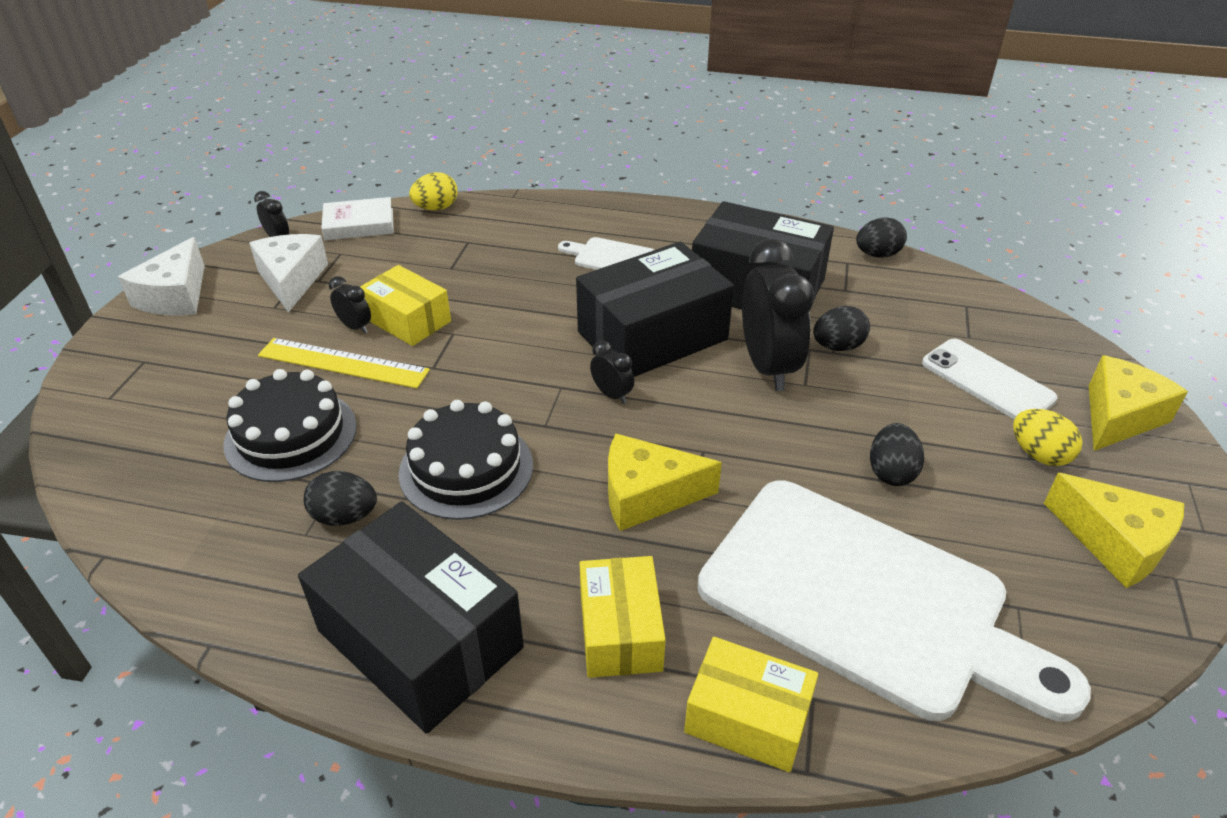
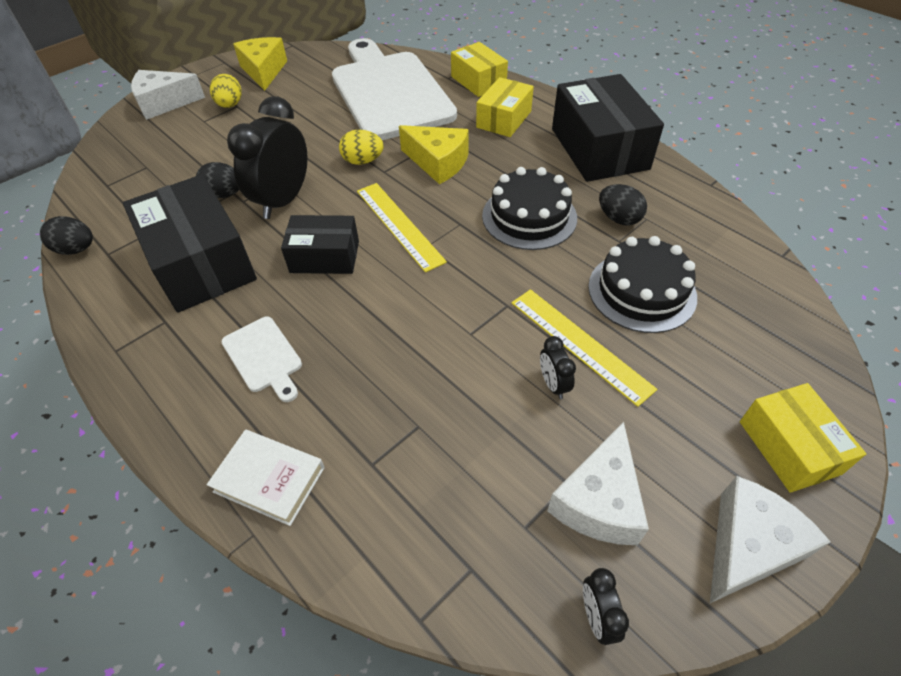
camera: 145 degrees left, 10 degrees up
(359, 224) = (476, 587): white book -> white book (269, 479)
(408, 320) = (500, 369): yellow box -> yellow box (788, 447)
(436, 208) = (360, 566): yellow egg -> yellow egg (363, 161)
(612, 394) = (399, 225): black clock -> yellow ruler
(652, 336) = (325, 257): black box -> black box, size x0.59
(891, 472) = (306, 125): black egg -> none
(987, 381) = (186, 141): white phone -> none
(1118, 416) = (164, 103): yellow cheese -> white cheese

